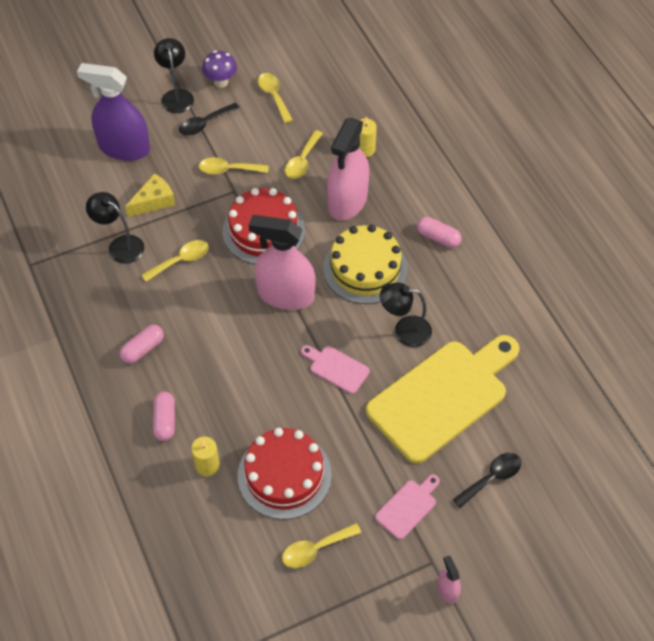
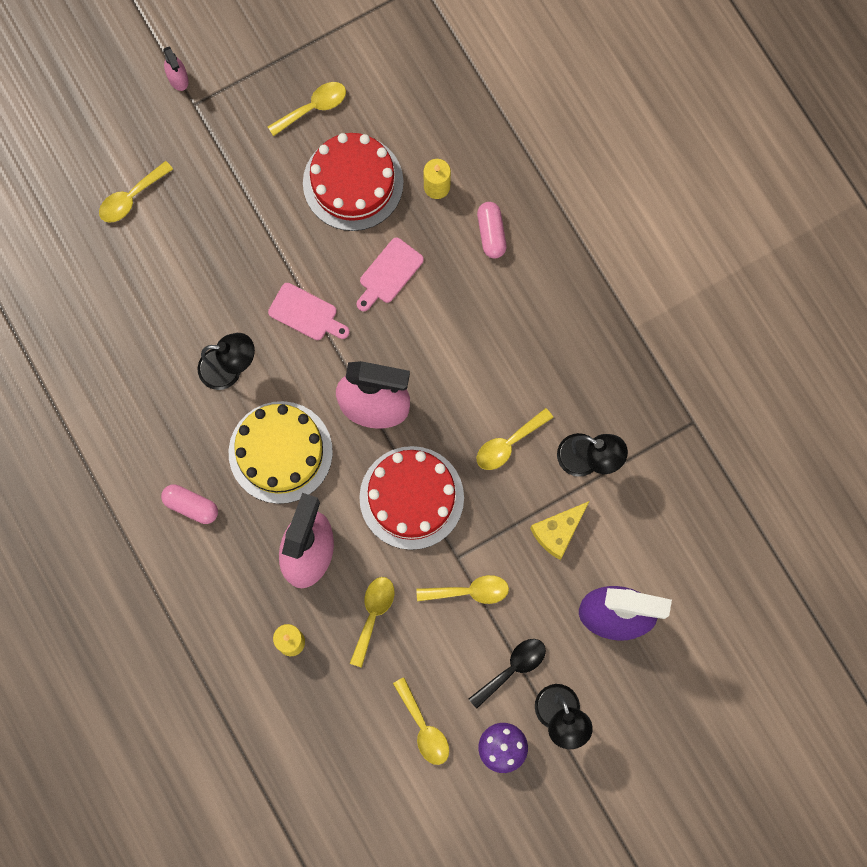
camera: 175 degrees right, 20 degrees up
(143, 349) = (532, 319): pink capsule -> none
(408, 507) = (220, 159): pink cutting board -> pink cutting board (389, 273)
(442, 396) = (184, 288): yellow cutting board -> none
(491, 478) = (131, 198): black spoon -> yellow spoon

